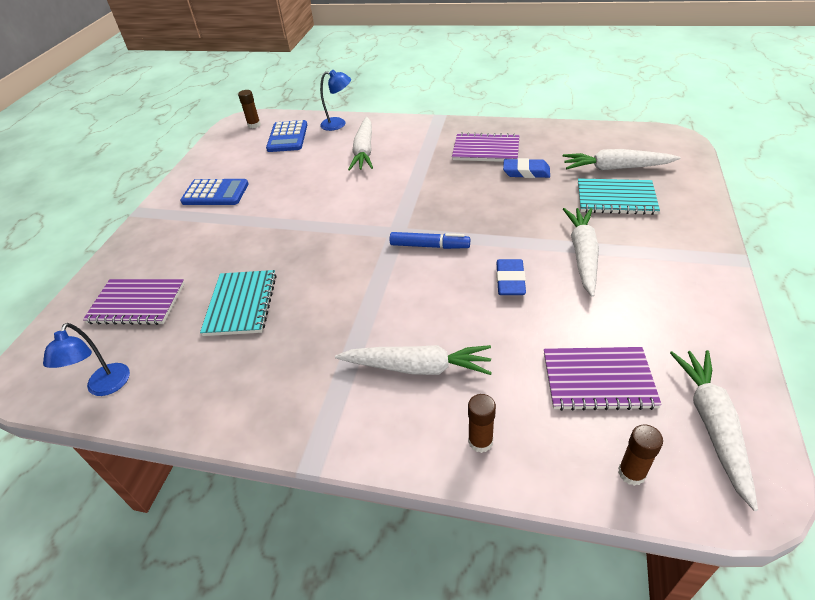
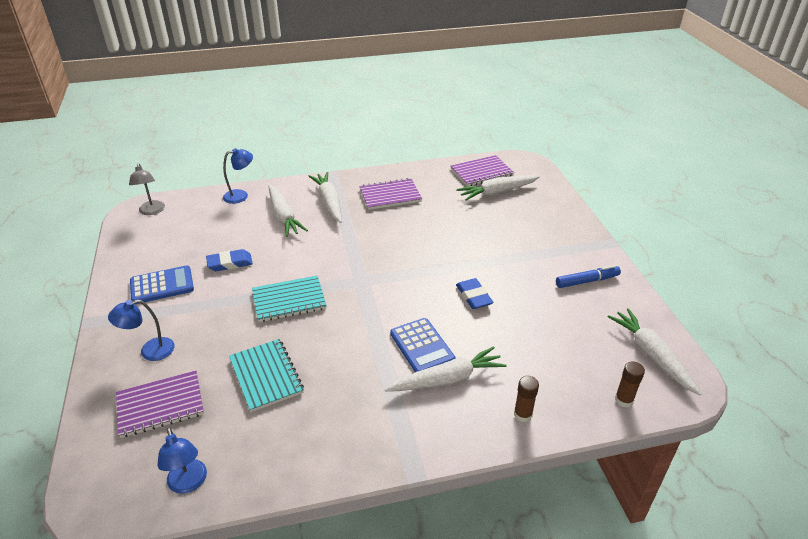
camera: 30 degrees left, 5 degrees down
(164, 250) = (150, 351): none -> blue lamp
(254, 125) = (152, 211): brown glue stick -> grey lamp
(287, 137) = (197, 217): blue calculator -> blue calculator (422, 347)
(429, 246) = (396, 285): blue marker -> blue marker (587, 281)
(526, 172) = (433, 208): blue eraser -> blue eraser (230, 263)
(582, 254) = (512, 264): white carrot -> white carrot (329, 202)
(598, 380) = (572, 348): purple notebook -> purple notebook (481, 172)
(616, 198) = (511, 216): turquoise notebook -> turquoise notebook (289, 300)

